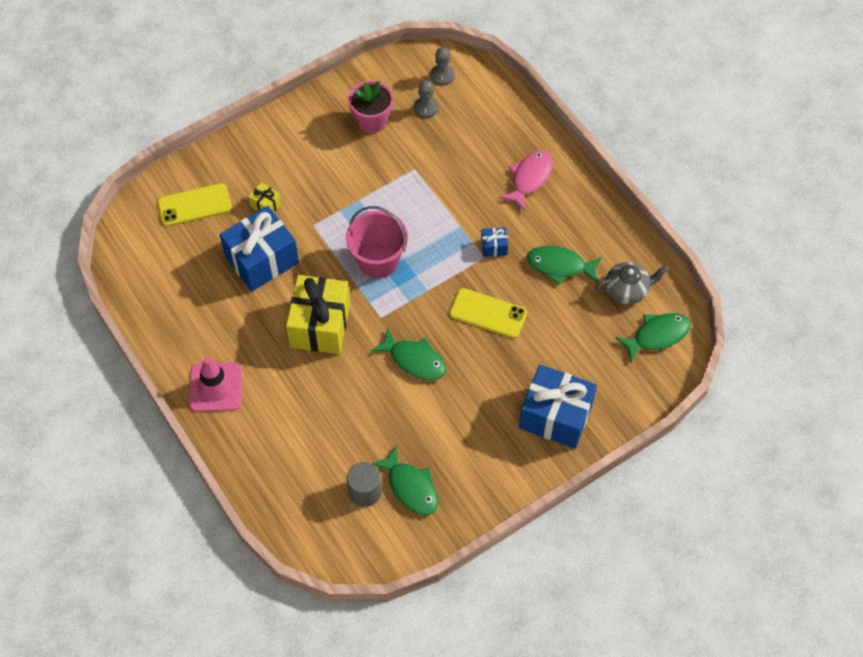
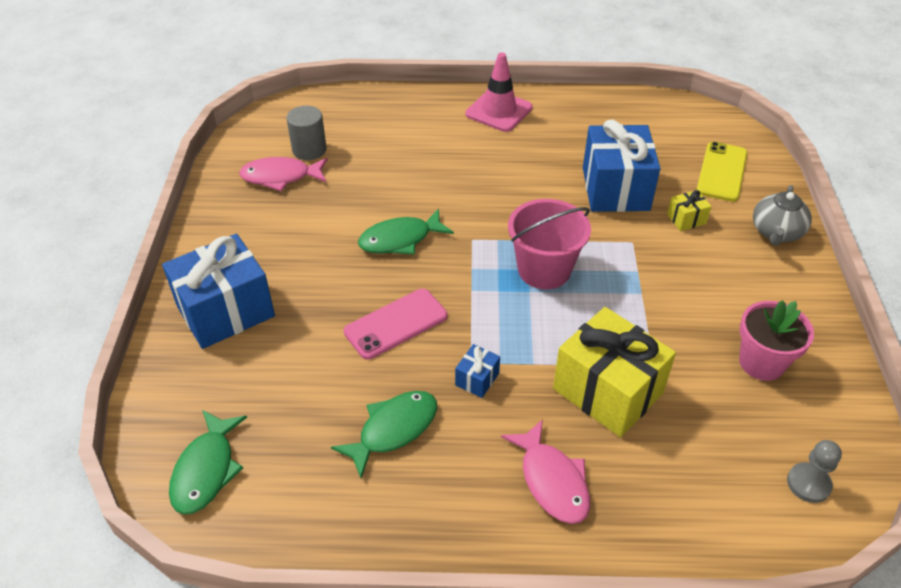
camera: 125 degrees right, 15 degrees down
(320, 325) = (502, 195): yellow gift -> yellow gift (607, 391)
(410, 487) = (280, 177): green fish -> pink fish
(426, 108) = (753, 431): grey pawn -> none
(488, 313) = (396, 324): yellow phone -> pink phone
(627, 290) = (294, 481): grey teapot -> grey teapot (776, 232)

